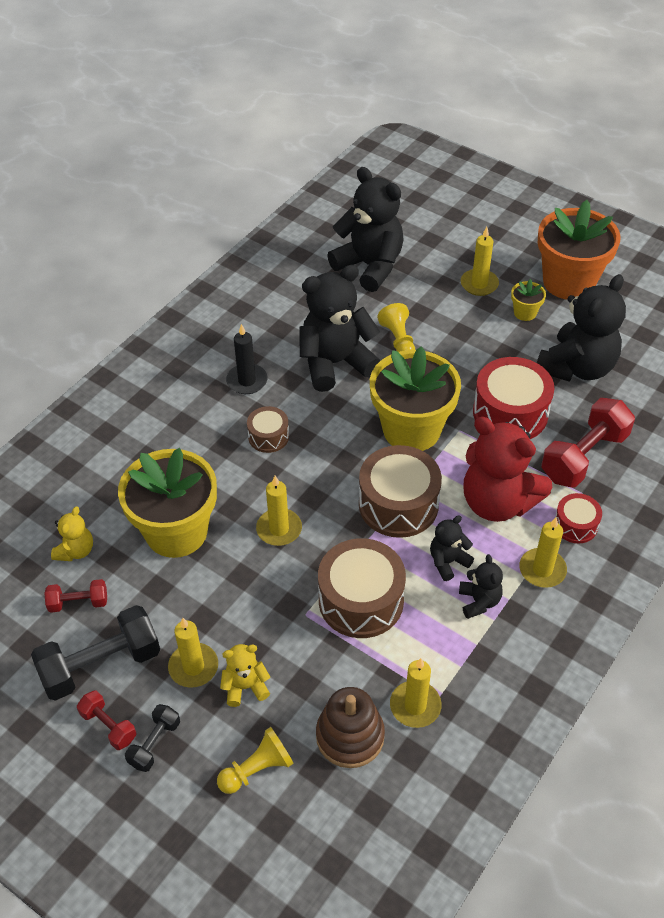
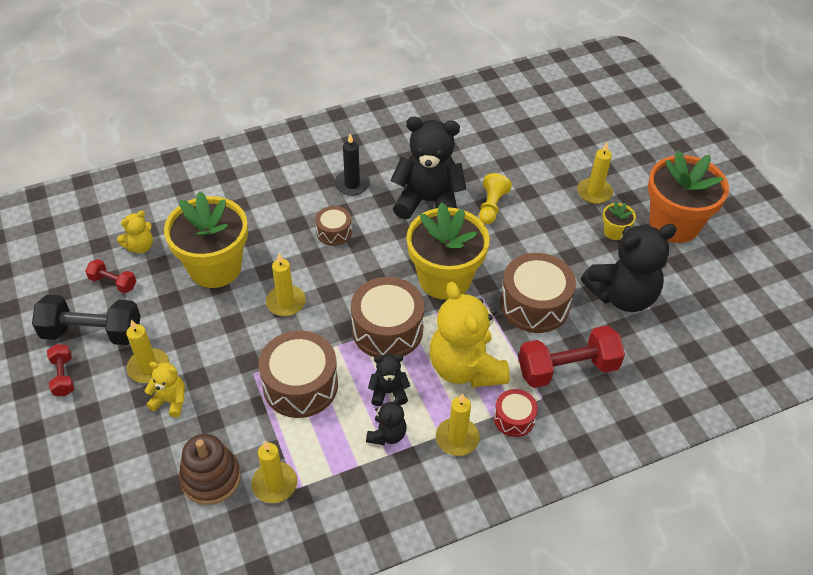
camera: 30 degrees right, 0 degrees up
(154, 743) = (81, 405): black dumbbell -> none
(257, 769) = (130, 463): yellow pawn -> none
(369, 266) = (516, 140): black teddy bear -> none
(497, 502) = (465, 368): red teddy bear -> yellow teddy bear
(510, 413) = (534, 304): red drum -> brown drum

